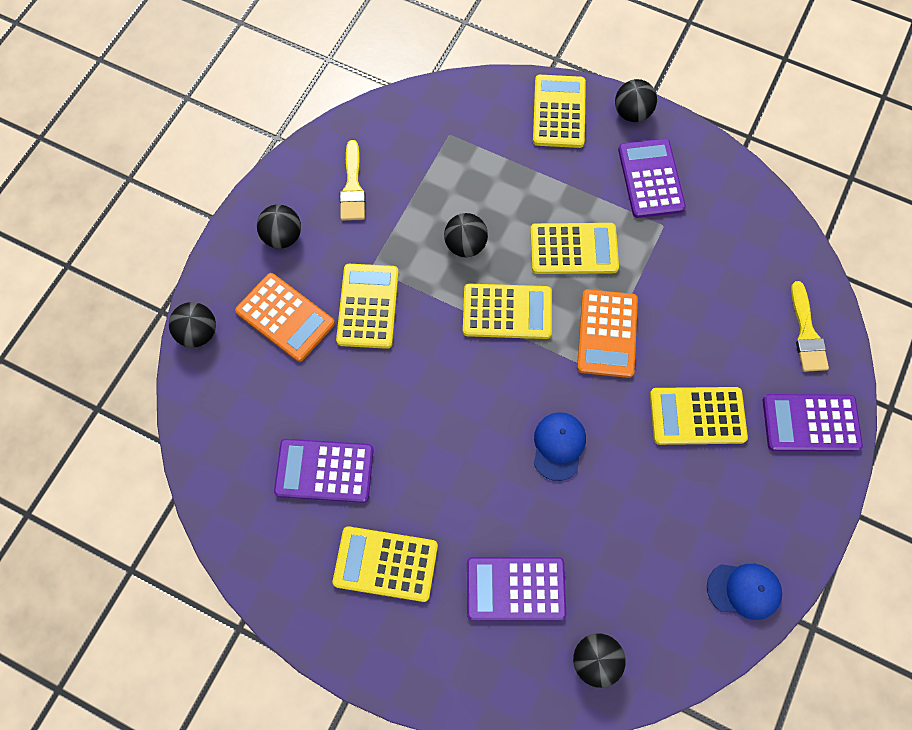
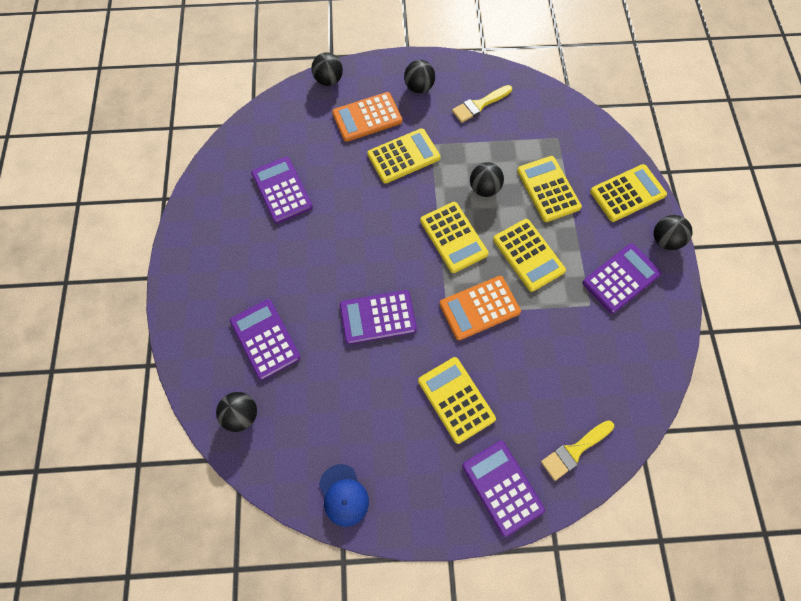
camera: 60 degrees right, 0 degrees up
(285, 317) = (367, 117): orange calculator -> orange calculator turned 60 degrees clockwise
(385, 564) = (241, 254): yellow calculator -> yellow calculator (548, 189)
(558, 446) = (378, 317): blue cap -> purple calculator

